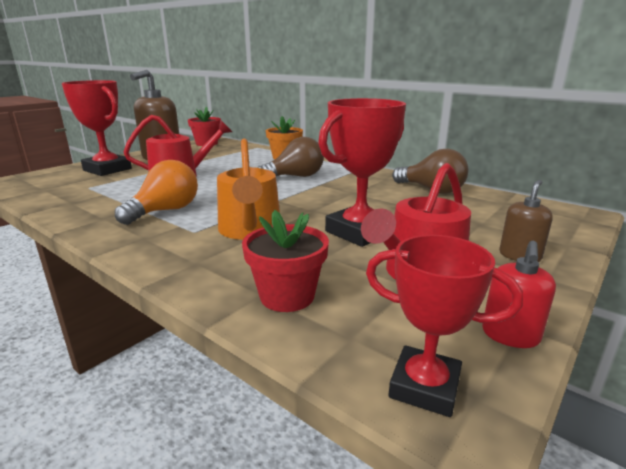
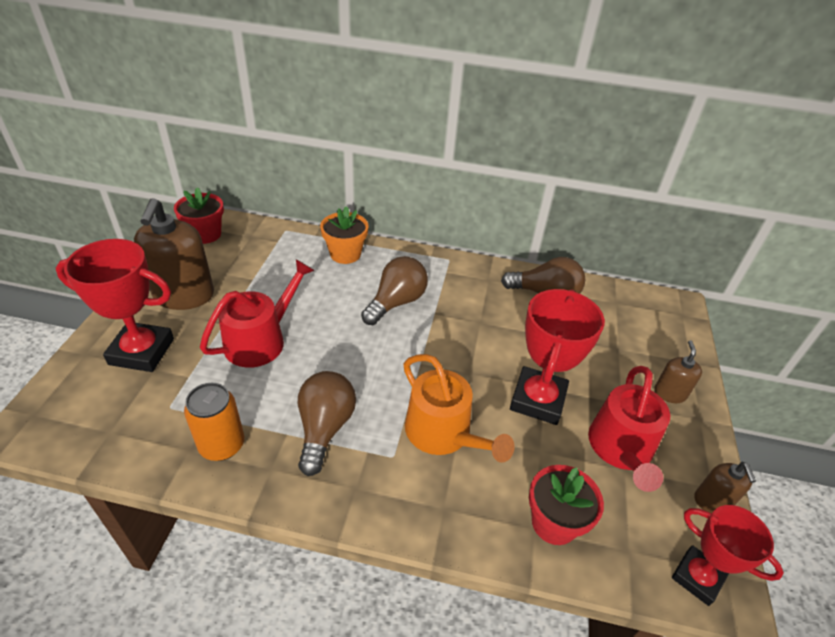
camera: 30 degrees left, 20 degrees up
(91, 204) = (222, 445): none -> orange can
(165, 211) = (325, 428): orange light bulb -> brown light bulb
(424, 387) = (697, 577): red trophy -> red trophy turned 45 degrees clockwise
(510, 335) = (712, 501): red soap dispenser -> brown soap dispenser

